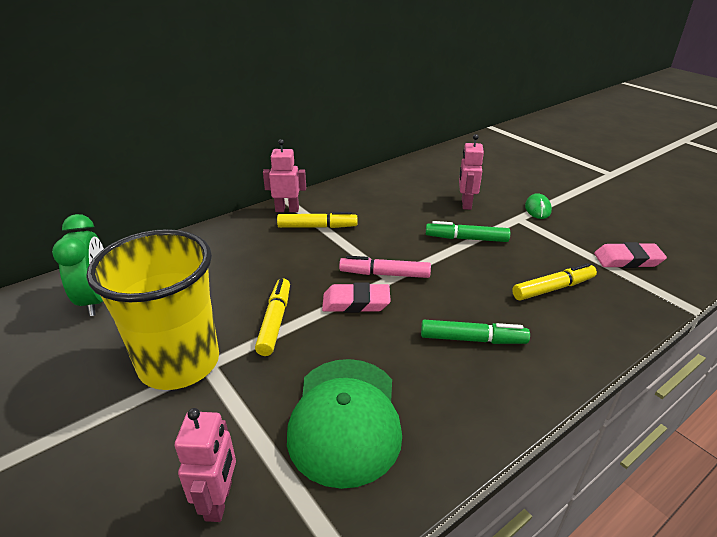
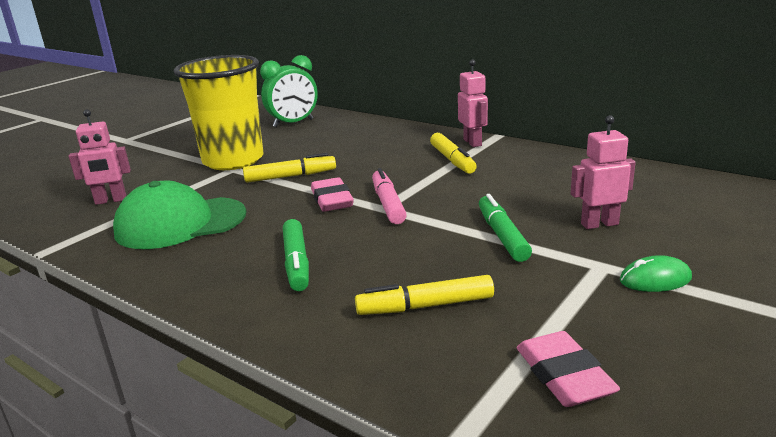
camera: 75 degrees right, 10 degrees down
(553, 288) = (425, 306): yellow marker -> yellow marker turned 120 degrees clockwise

